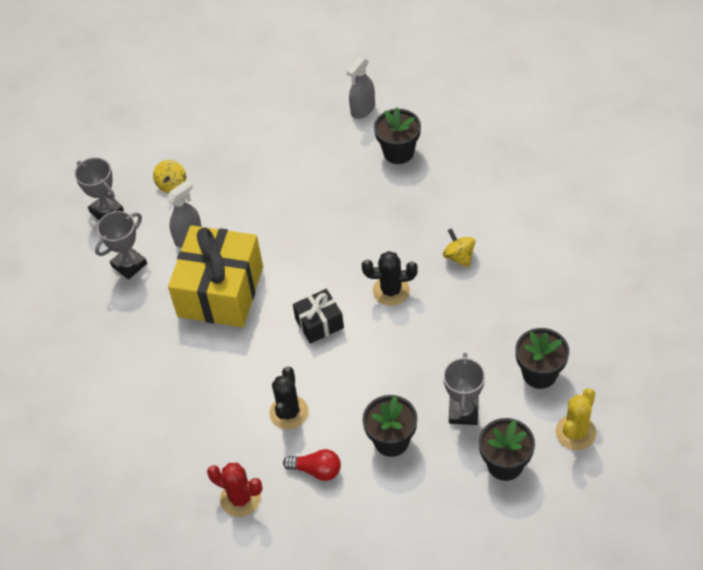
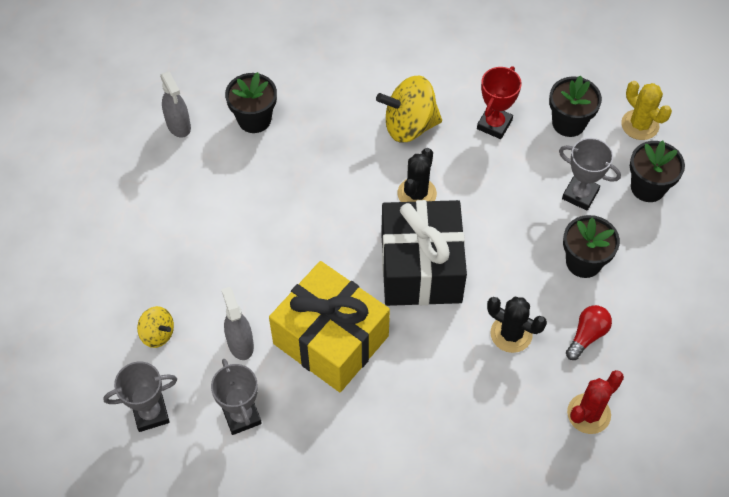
camera: 70 degrees left, 5 degrees up
(319, 323) = (421, 267): black gift -> black gift, size x2.04
(459, 256) = (409, 126): yellow spinning top -> yellow spinning top, size x1.84
(500, 317) = (494, 124): none -> red trophy

